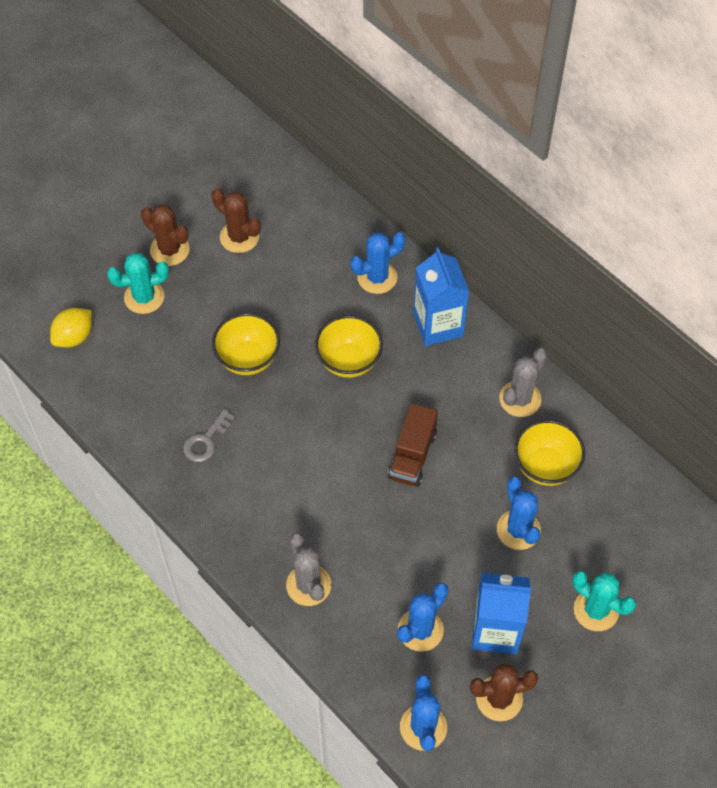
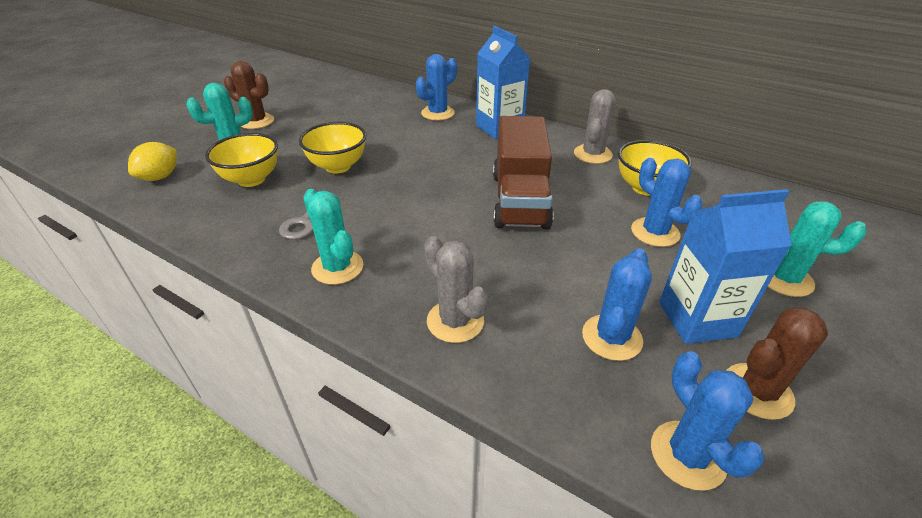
camera: 15 degrees left, 20 degrees down
(228, 505) = (337, 267): none -> turquoise cactus
(239, 237) = (317, 109): brown cactus -> none
(349, 361) = (432, 155): yellow bowl -> yellow bowl (251, 179)
(412, 455) = (519, 200): brown truck -> brown truck, size x1.58

